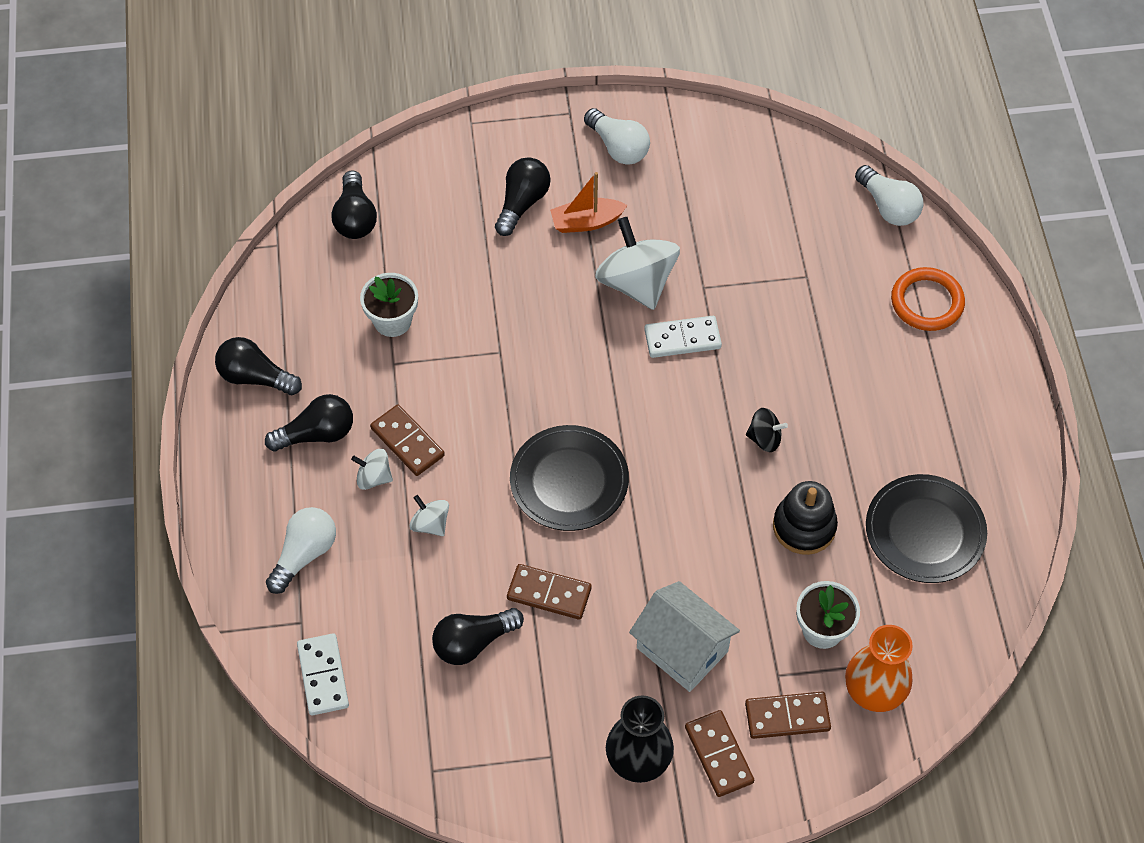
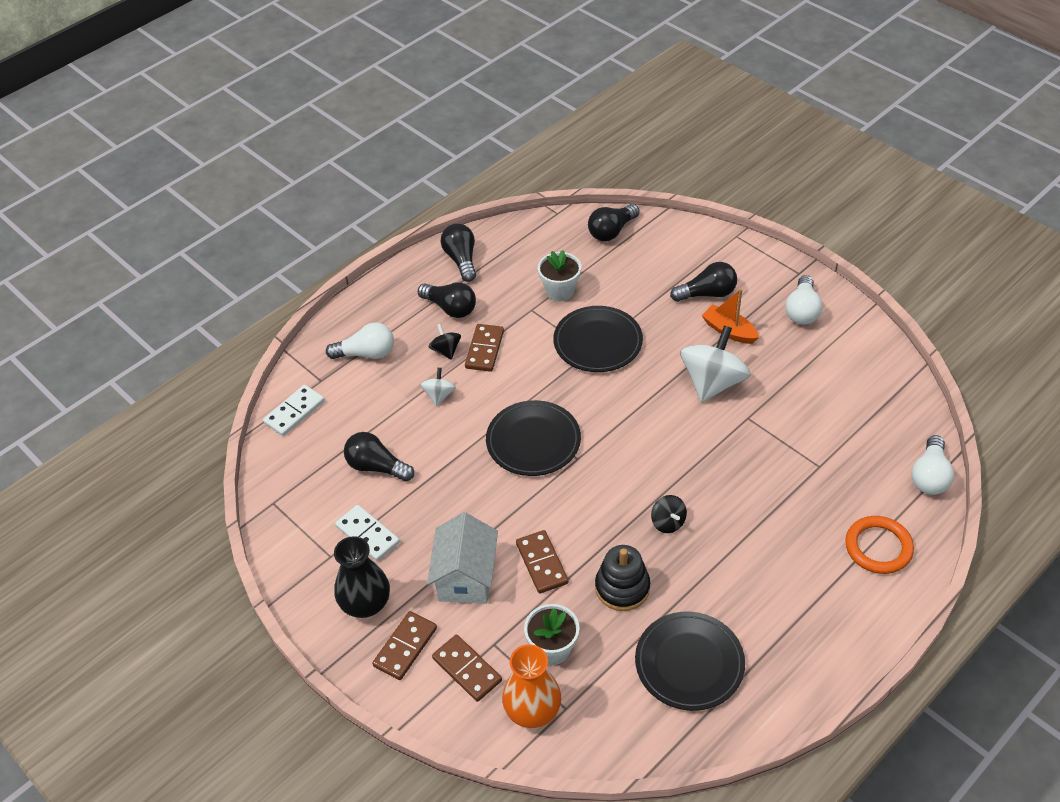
camera: 55 degrees right, 10 degrees down
(374, 477) = (446, 350): white spinning top -> black spinning top
(495, 338) = (598, 342): none -> black plate
(549, 593) = (444, 482): brown domino -> brown domino (541, 563)
(682, 339) = (697, 431): white domino -> white domino (368, 534)

